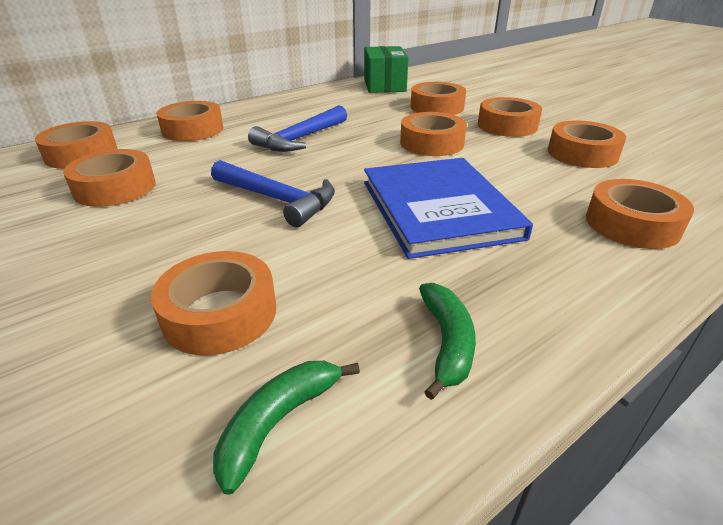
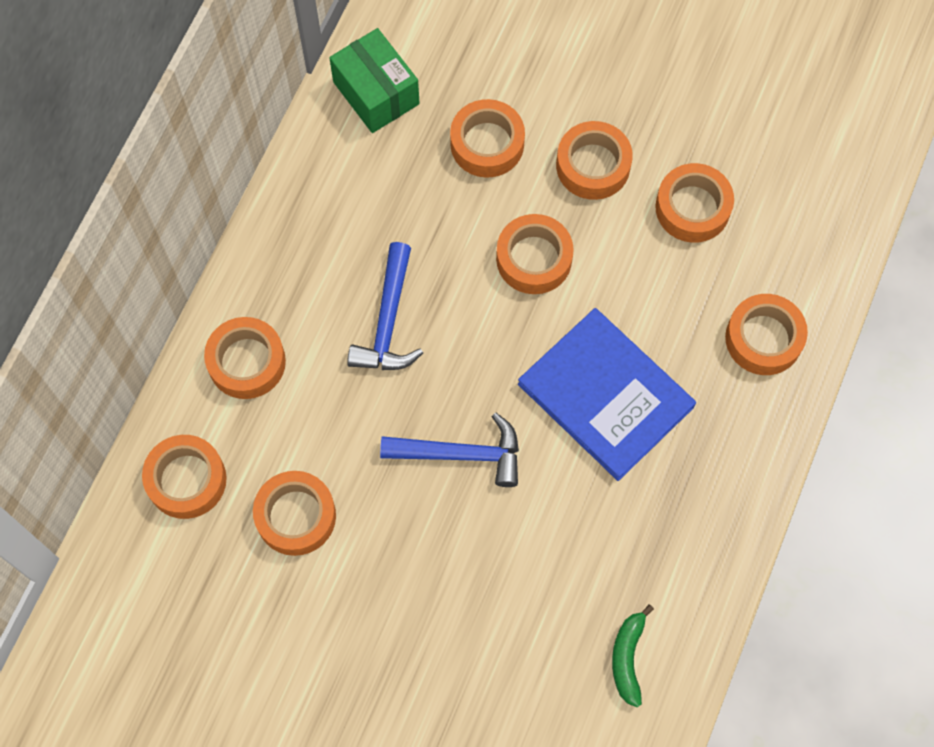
camera: 30 degrees left, 35 degrees up
(220, 313) = (532, 606): orange tape -> none
(447, 343) = (684, 552): green banana -> none

